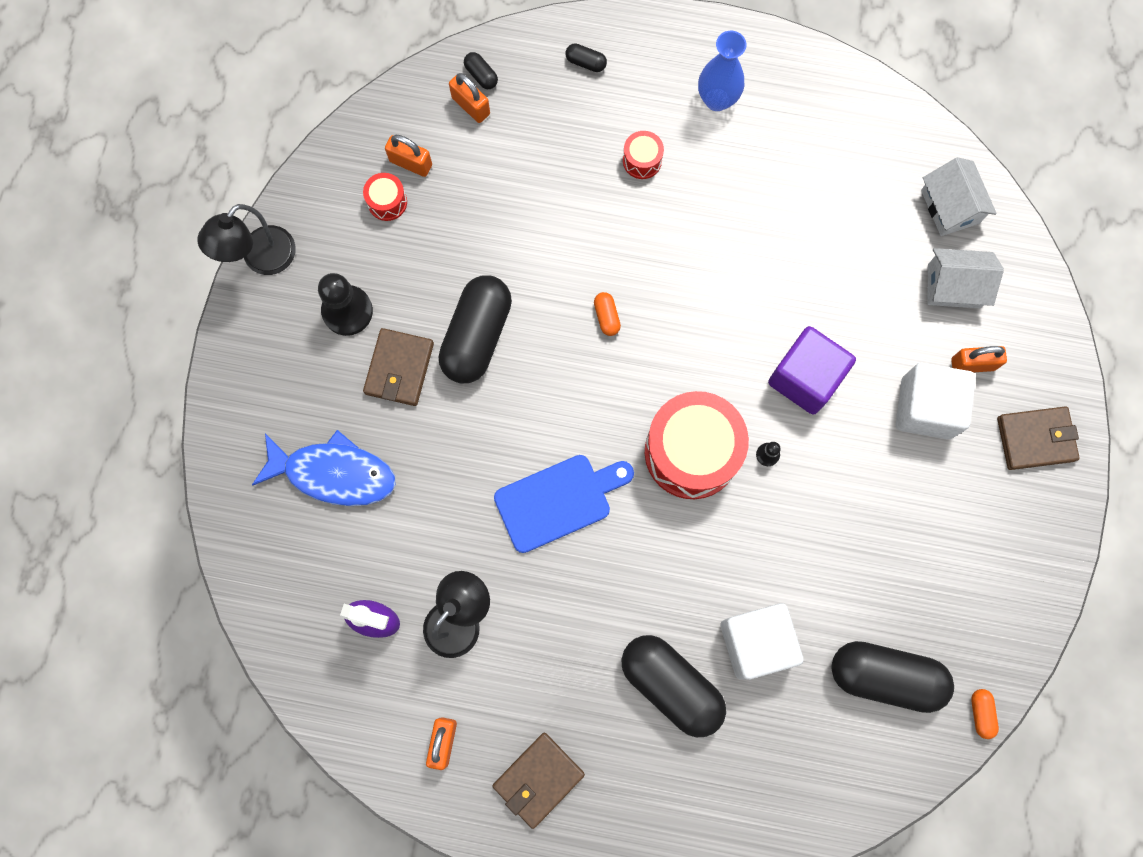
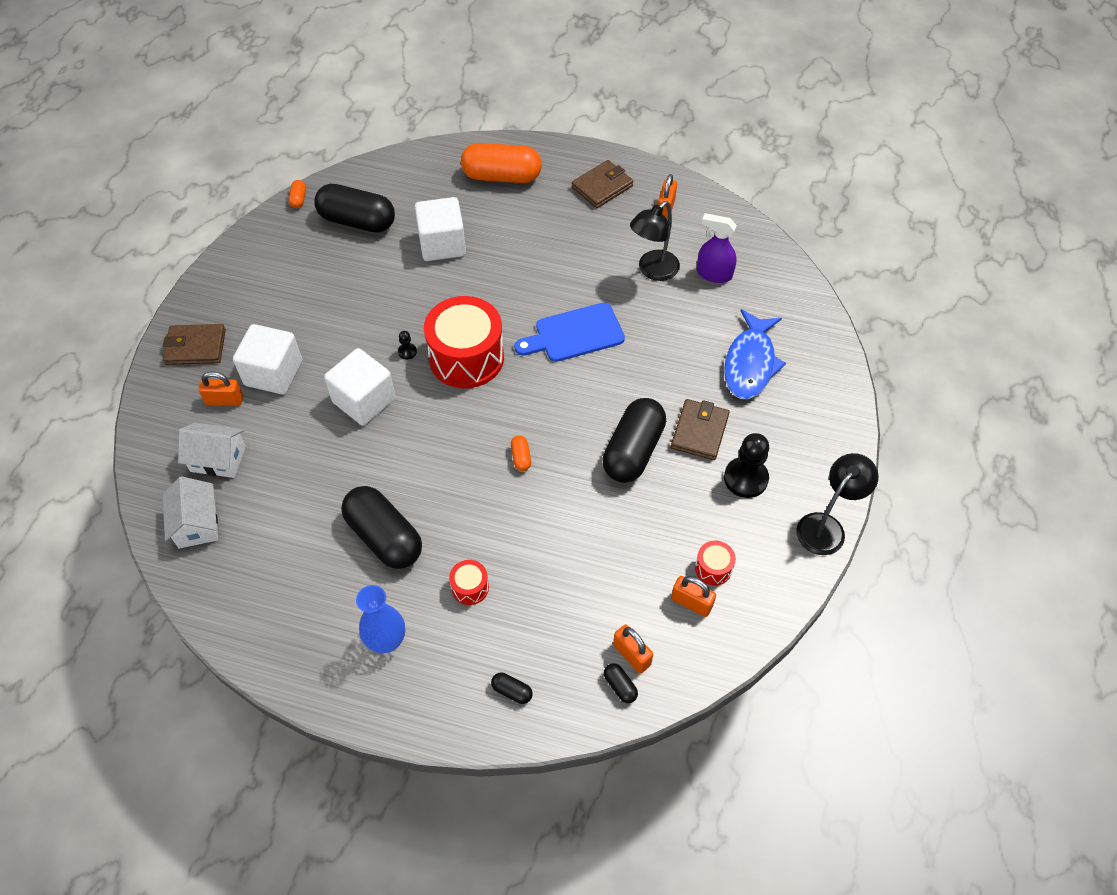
camera: 175 degrees left, 20 degrees down
(334, 473) = (750, 363): blue fish -> blue fish turned 90 degrees counterclockwise
(671, 685) = (506, 226): black capsule -> black capsule (384, 537)
(691, 788) = (501, 176): none -> orange capsule
(805, 378) = (364, 400): purple cube -> white cube

